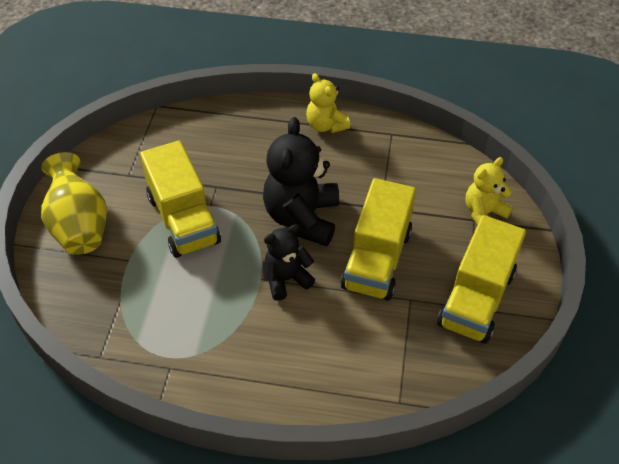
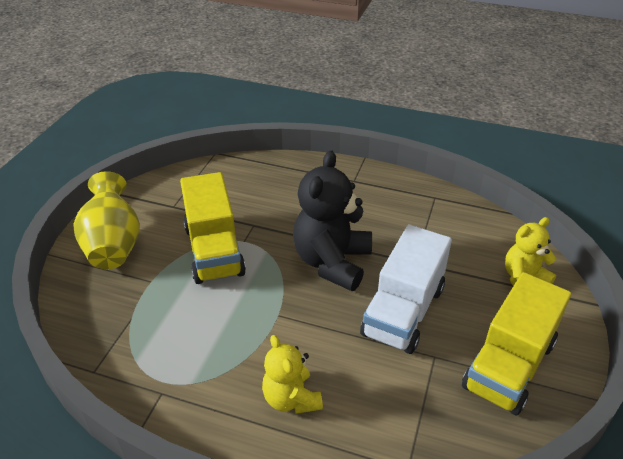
camera: 10 degrees right, 10 degrees down
(286, 279) = (304, 319): black teddy bear -> none
(326, 125) = (370, 183): yellow teddy bear -> yellow teddy bear (291, 398)
(376, 259) = (403, 311): yellow truck -> white truck

